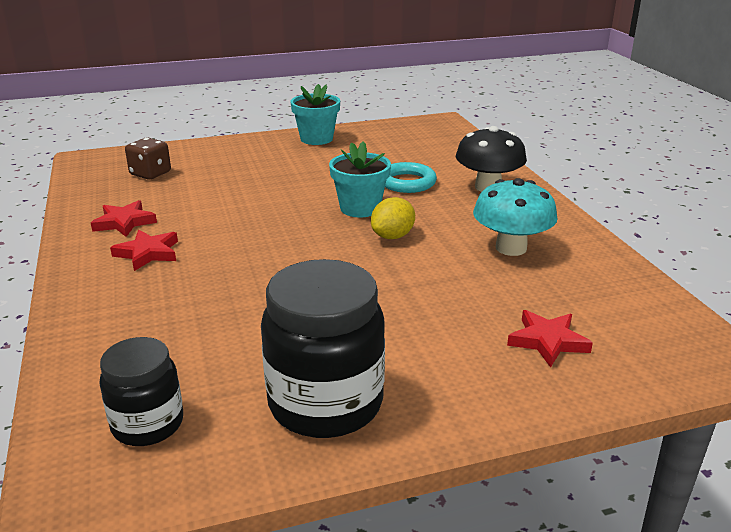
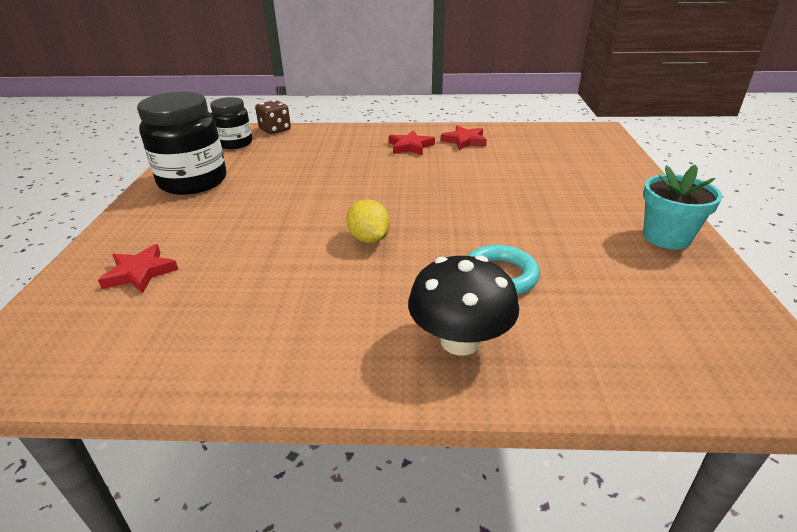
camera: 110 degrees right, 5 degrees up
(150, 173) = (560, 150): brown dice -> brown dice (275, 130)
(360, 208) = (441, 233): turquoise flower pot -> none
(511, 248) = (290, 304): turquoise mushroom -> none

